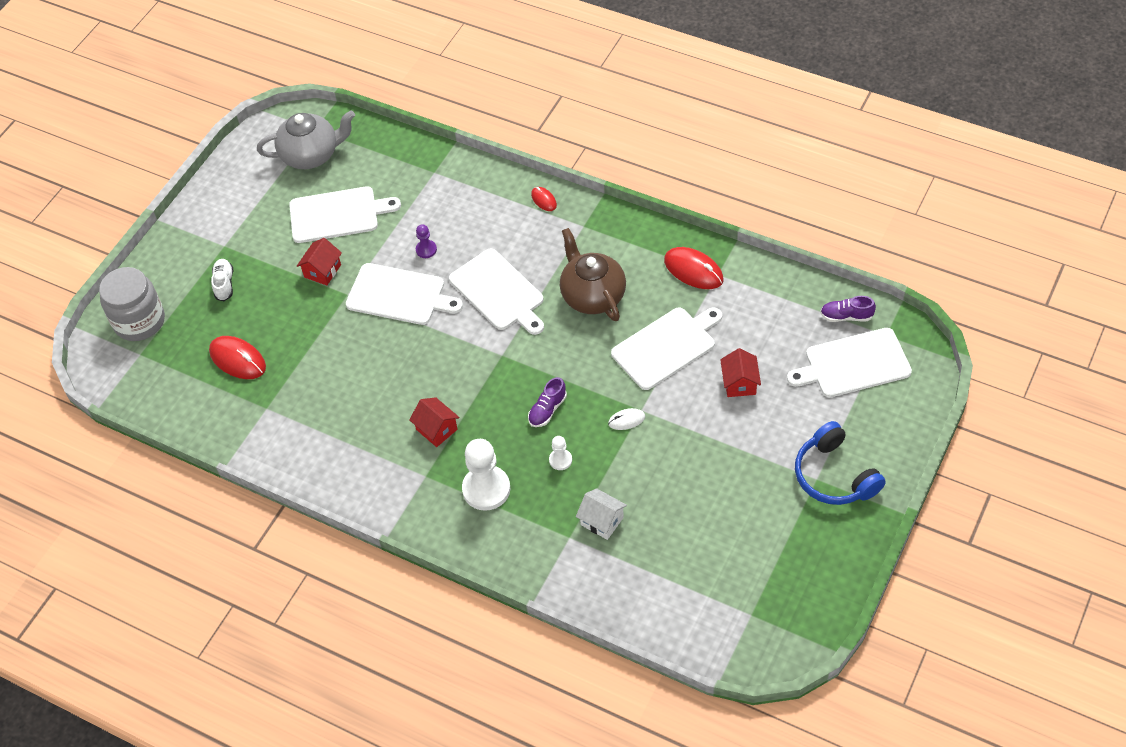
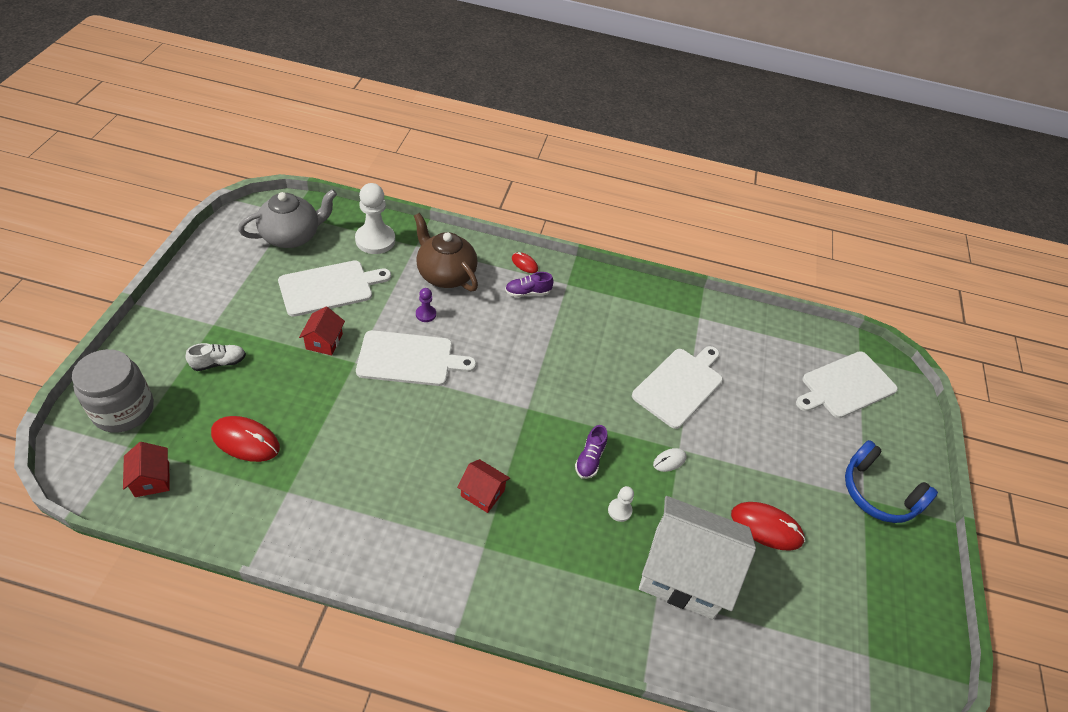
camera: 25 degrees left, 5 degrees down
(224, 284) = (219, 363): white shoe -> white shoe turned 90 degrees clockwise
(486, 489) = (553, 553): white pawn -> white pawn (375, 240)
(498, 292) = (507, 348): white cutting board -> none
(592, 295) = (596, 344): brown teapot -> brown teapot (445, 274)
(602, 521) = (683, 572): white house -> white house, size x2.23
(693, 270) = (677, 315): red mouse -> red mouse (766, 527)
(739, 383) = (758, 413): red house -> red house (152, 479)
(846, 316) = (821, 345): purple shoe -> purple shoe (528, 292)

